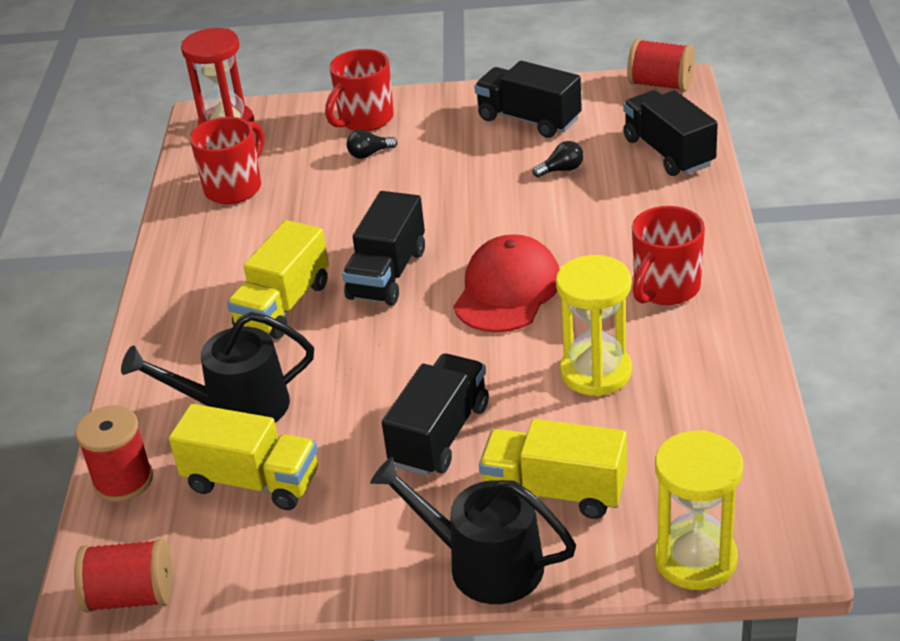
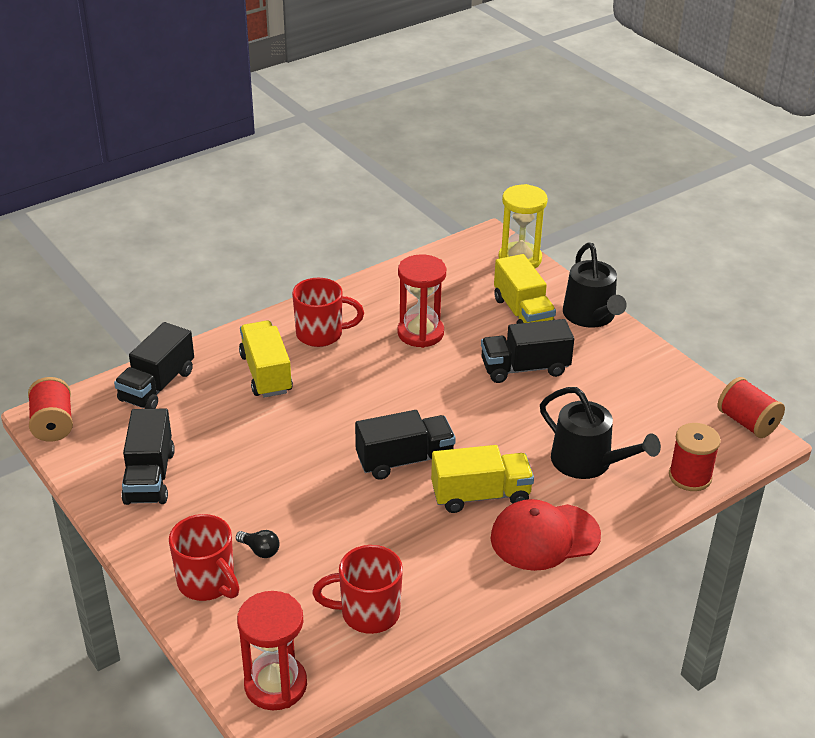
camera: 130 degrees left, 0 degrees up
(252, 481) = (632, 422): yellow truck -> yellow truck (266, 373)
(364, 120) = (207, 583): red mug -> red mug turned 45 degrees clockwise
(507, 290) = (375, 397): red cap -> red cap (544, 537)
(561, 170) = (214, 429): black light bulb -> none
(596, 372) = (420, 333): yellow hourglass -> red hourglass

